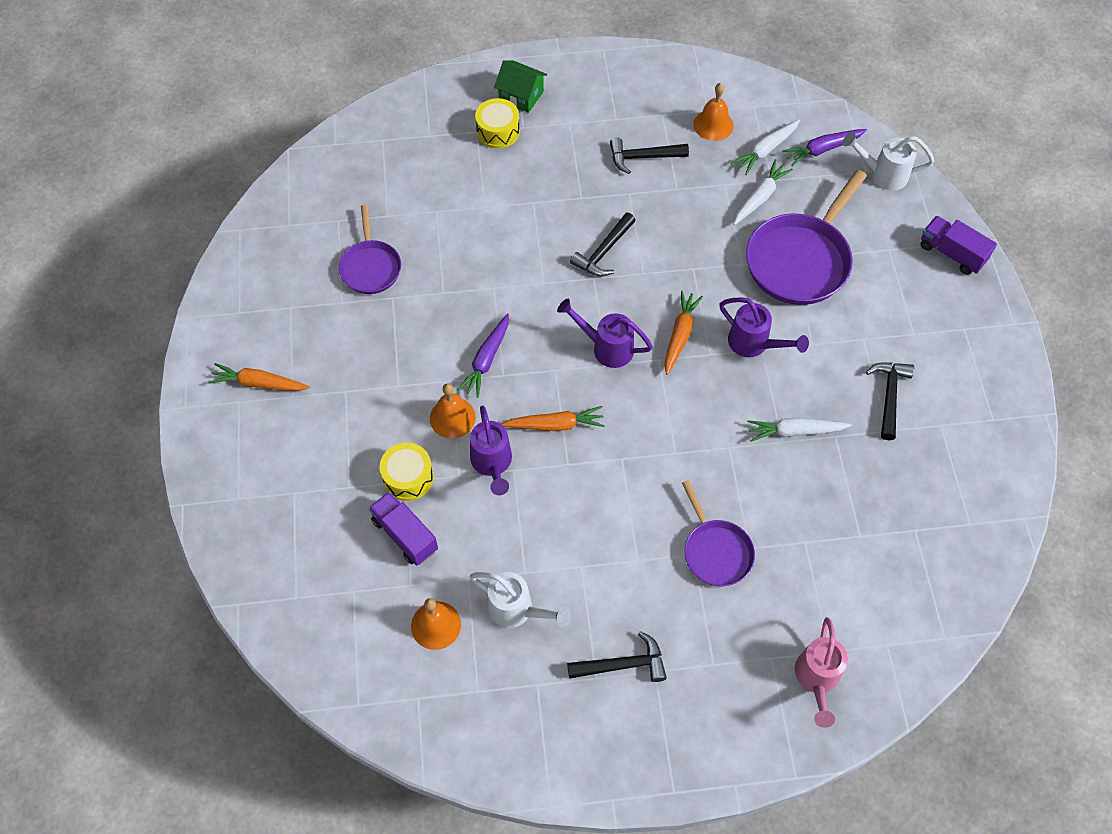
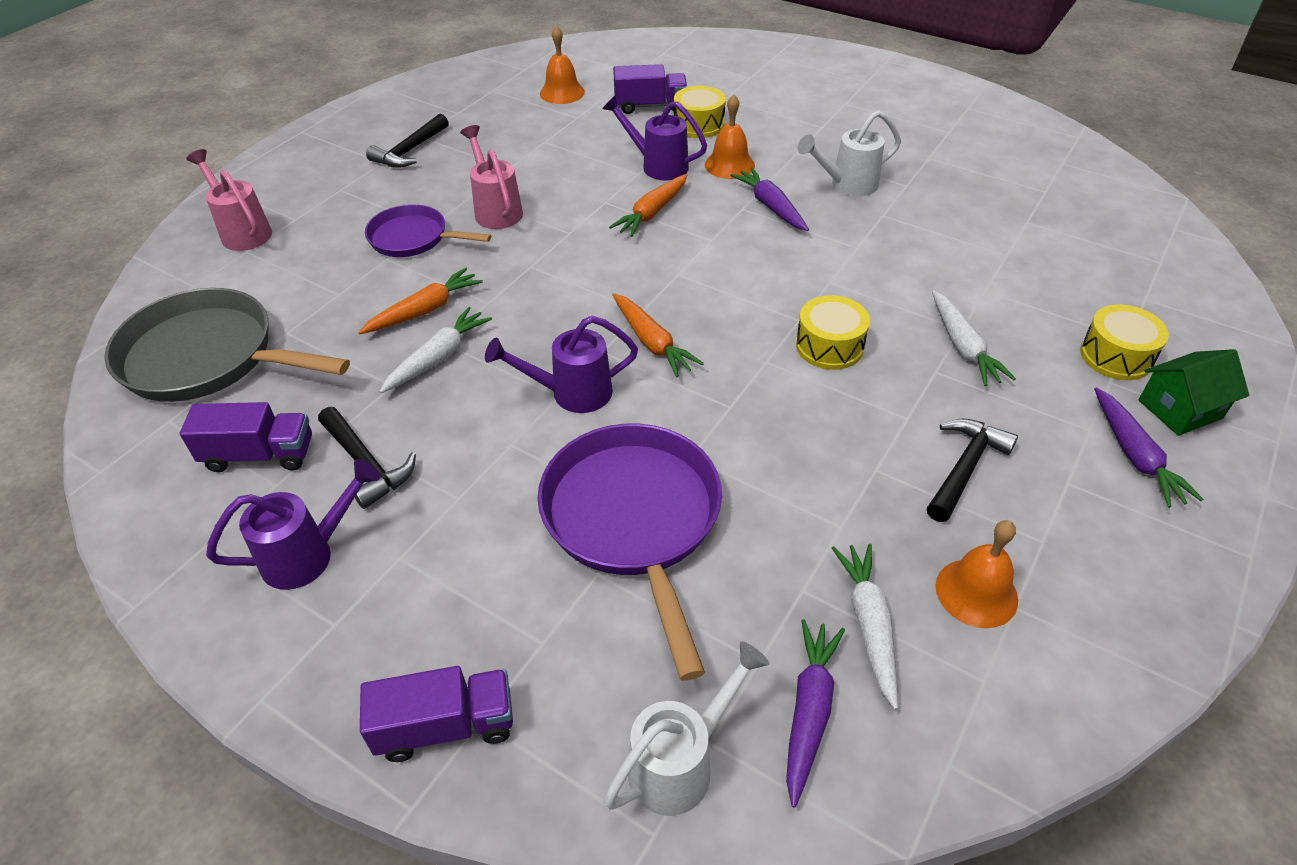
camera: 130 degrees right, 15 degrees down
(259, 383) = (875, 94): orange carrot -> orange carrot (424, 310)
(371, 267) = (960, 187): purple pan -> none
(517, 610) = (520, 126): white watering can -> white watering can (846, 185)
(573, 102) = (1134, 455): none -> purple carrot
(604, 252) = (829, 346): black hammer -> yellow drum
(606, 347) = (699, 283): purple watering can -> purple watering can (309, 554)
(638, 527) = (496, 209): none -> pink watering can
(760, 197) = (781, 551): white carrot -> white carrot (963, 347)
(919, 557) = (208, 358): none -> grey pan
(936, 452) = (259, 455): none -> purple truck

